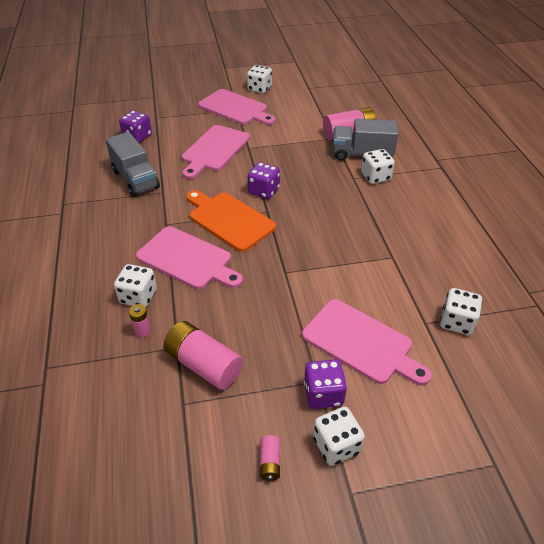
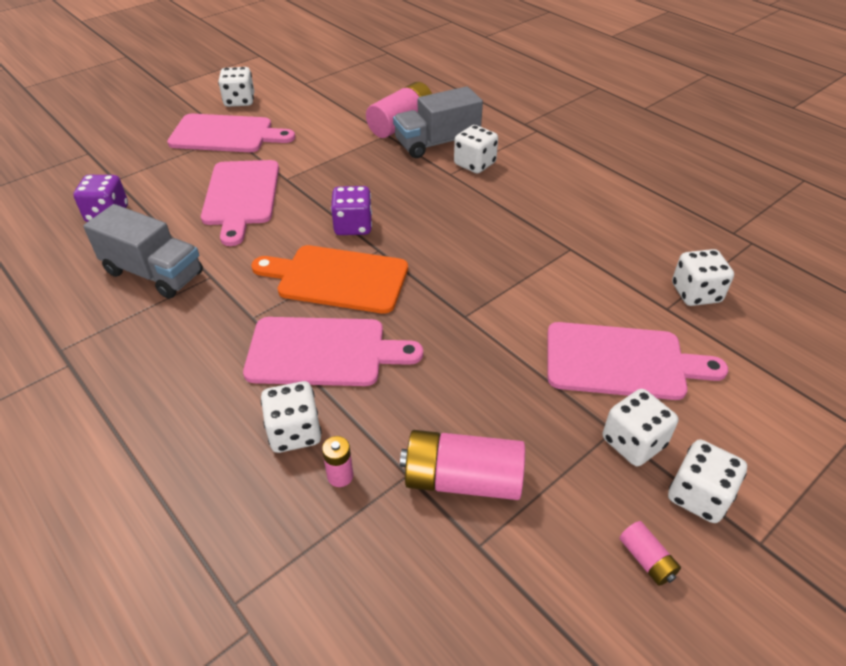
camera: 30 degrees left, 0 degrees up
(323, 394) = (633, 442): purple dice -> white dice

